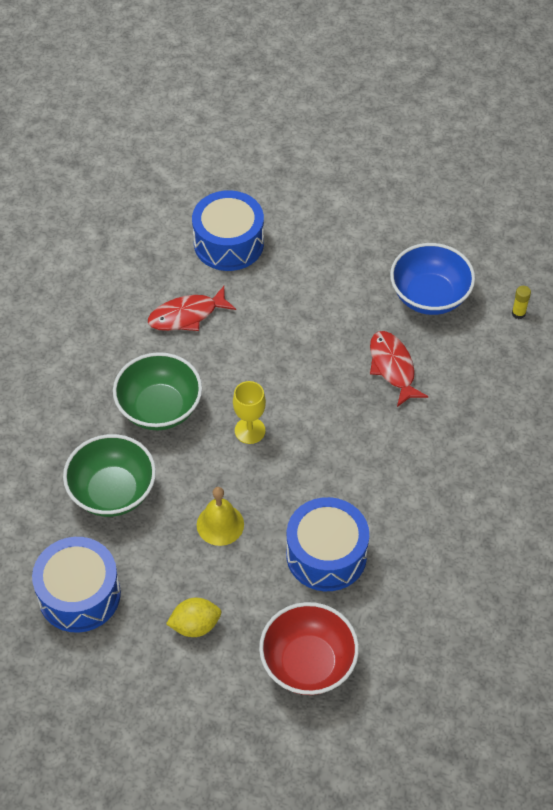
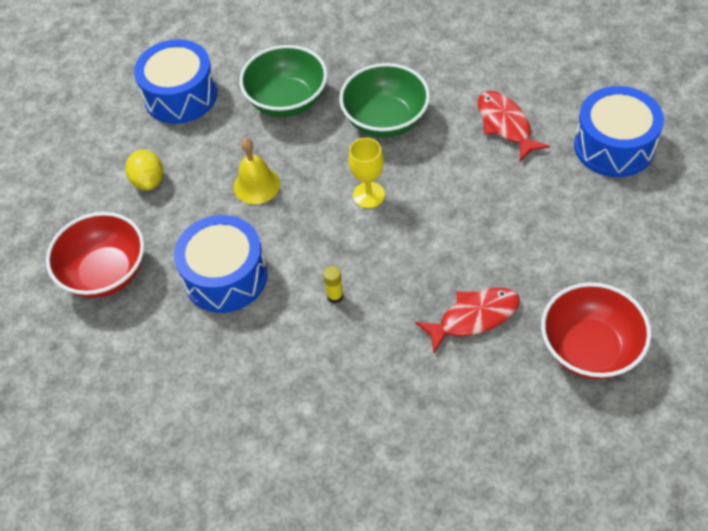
camera: 90 degrees right, 0 degrees up
(429, 296) = (589, 348): blue bowl -> red bowl
(518, 313) = (588, 453): yellow glue stick -> yellow glue stick (335, 296)

